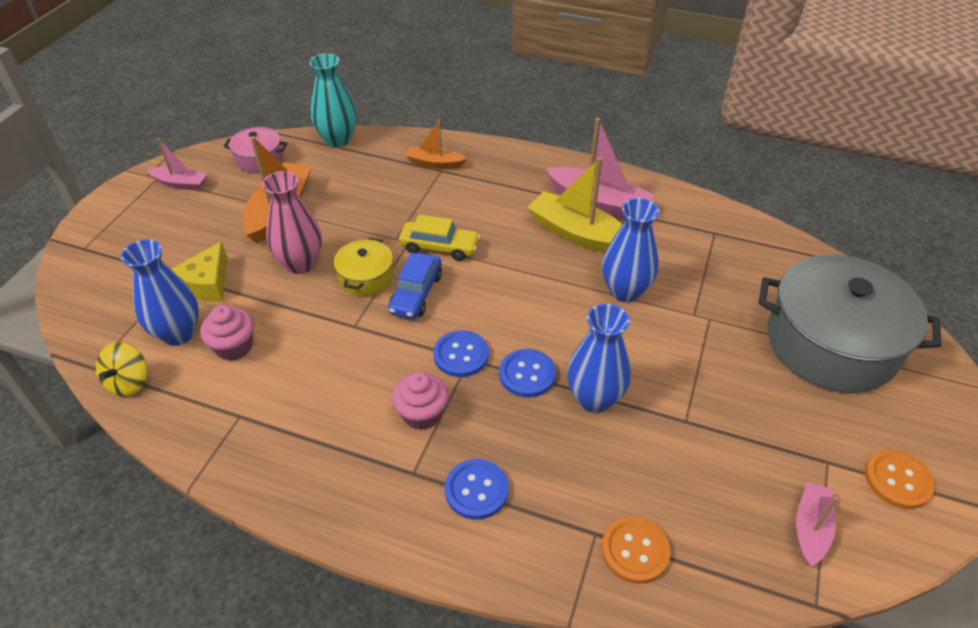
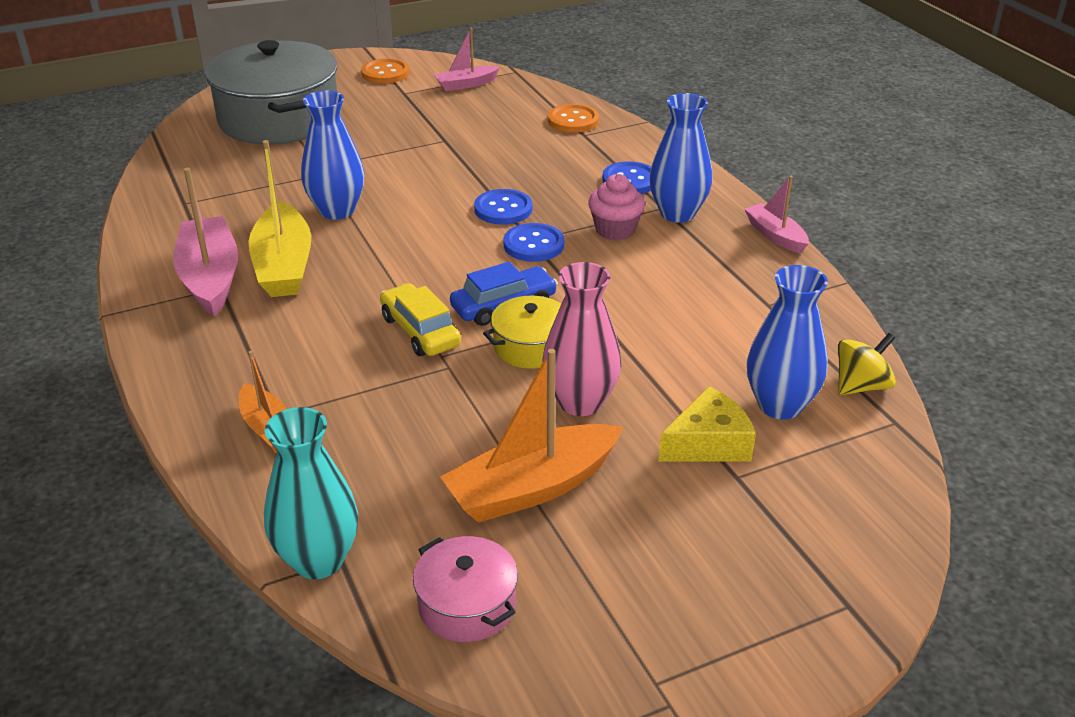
camera: 135 degrees left, 10 degrees down
(181, 184) = (626, 639): pink boat -> pink boat (775, 235)
(234, 347) = (729, 359): pink cupcake -> none
(594, 398) = (480, 175): blue vase -> blue vase (677, 213)

